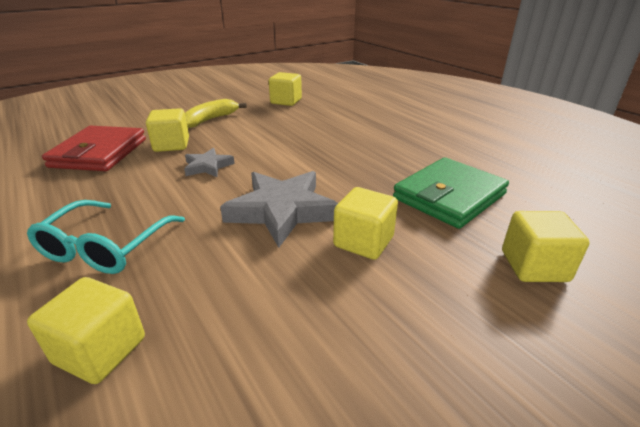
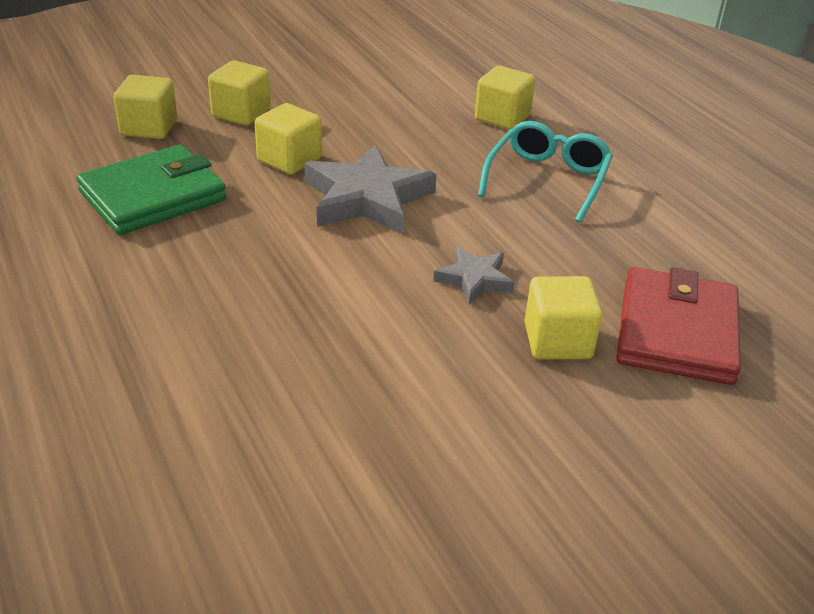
camera: 175 degrees left, 5 degrees up
(210, 120) = (509, 430): yellow banana -> none
(286, 101) = (311, 518): yellow cube -> yellow cube (241, 113)

